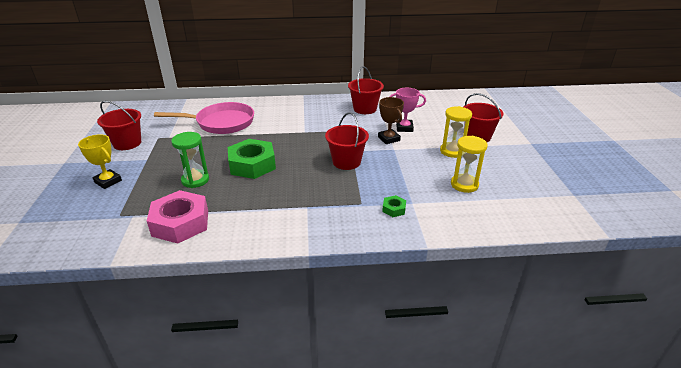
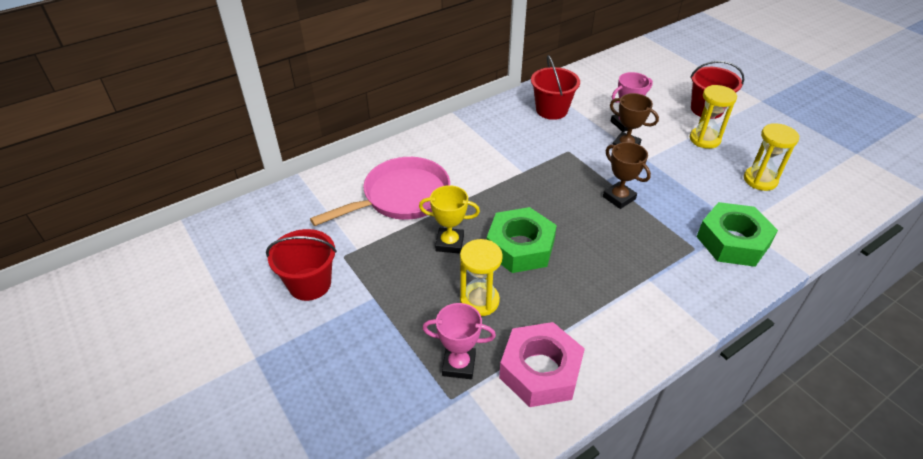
camera: 30 degrees left, 10 degrees up
(108, 181) = (365, 357): yellow trophy -> yellow trophy (449, 243)
(144, 203) = (459, 365): none -> pink trophy
(195, 180) = (479, 301): green hourglass -> yellow hourglass
(346, 162) = (619, 198): red bucket -> brown trophy
(394, 209) = (732, 241): green nut -> green nut, size x2.27

